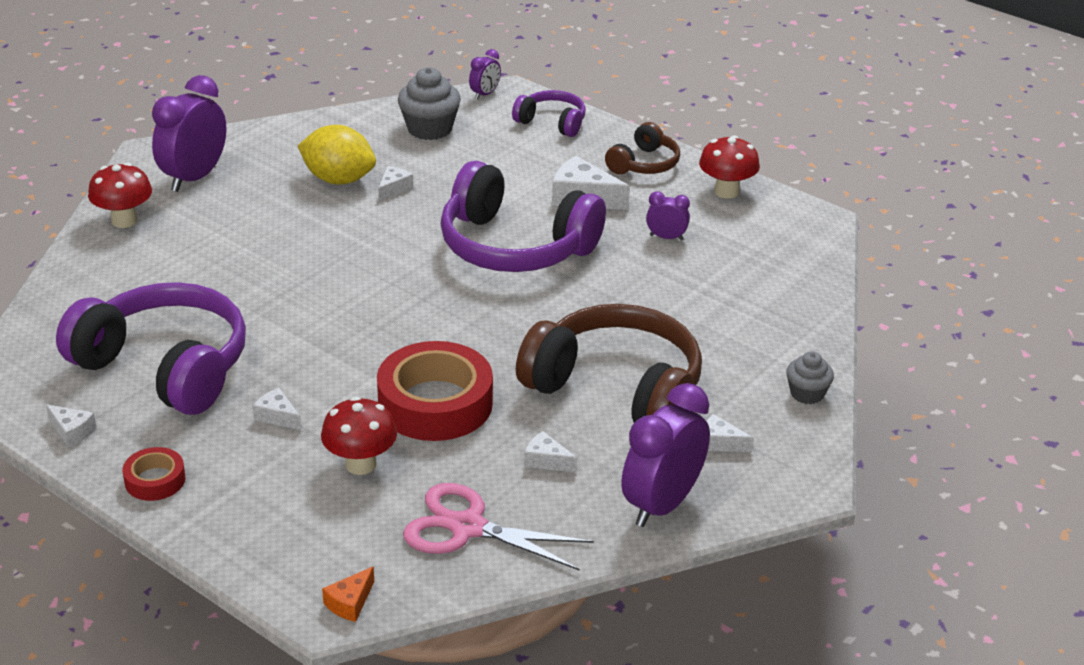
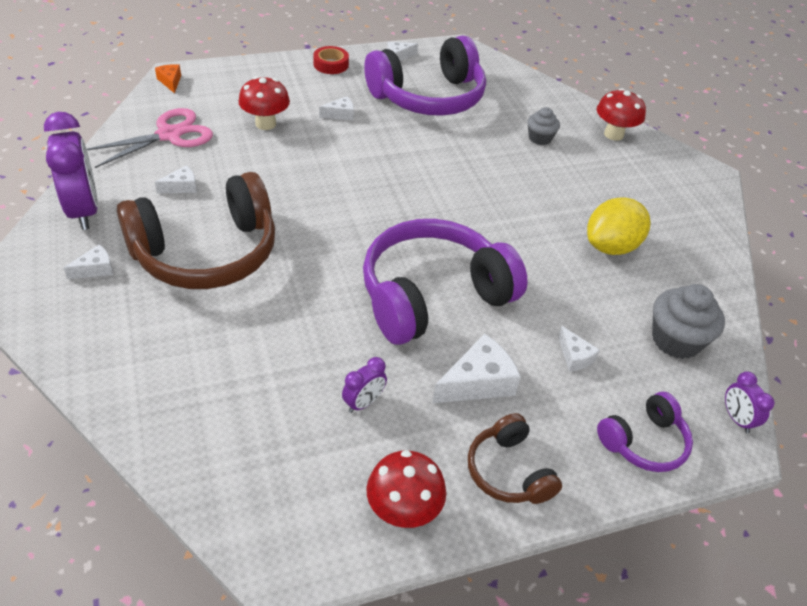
camera: 120 degrees right, 10 degrees up
(194, 178) = (658, 180): purple clock -> none
(393, 188) = (576, 270): white cheese -> white cheese (574, 356)
(435, 403) = (286, 171): red tape -> none
(807, 394) = (76, 352): grey cupcake -> grey cupcake (540, 138)

